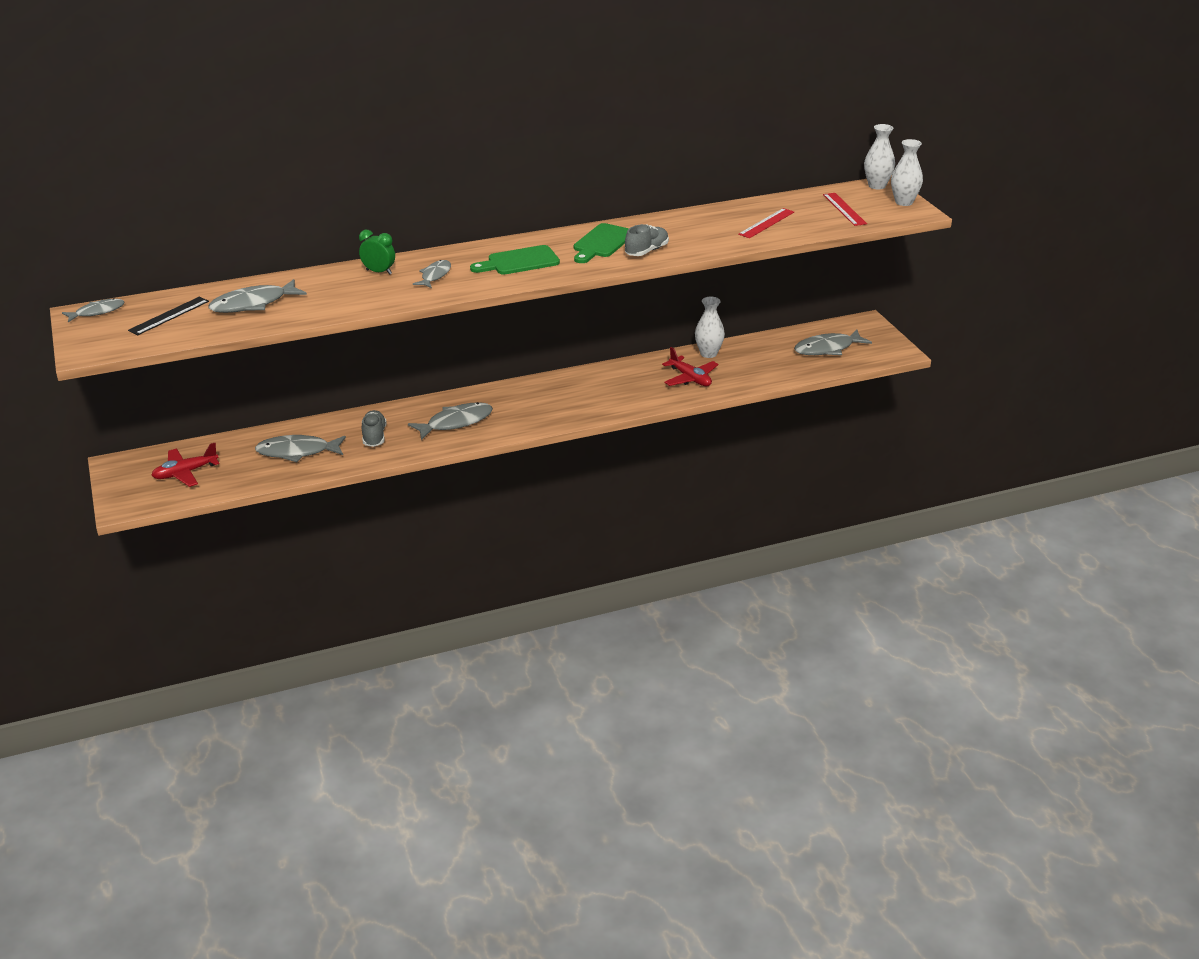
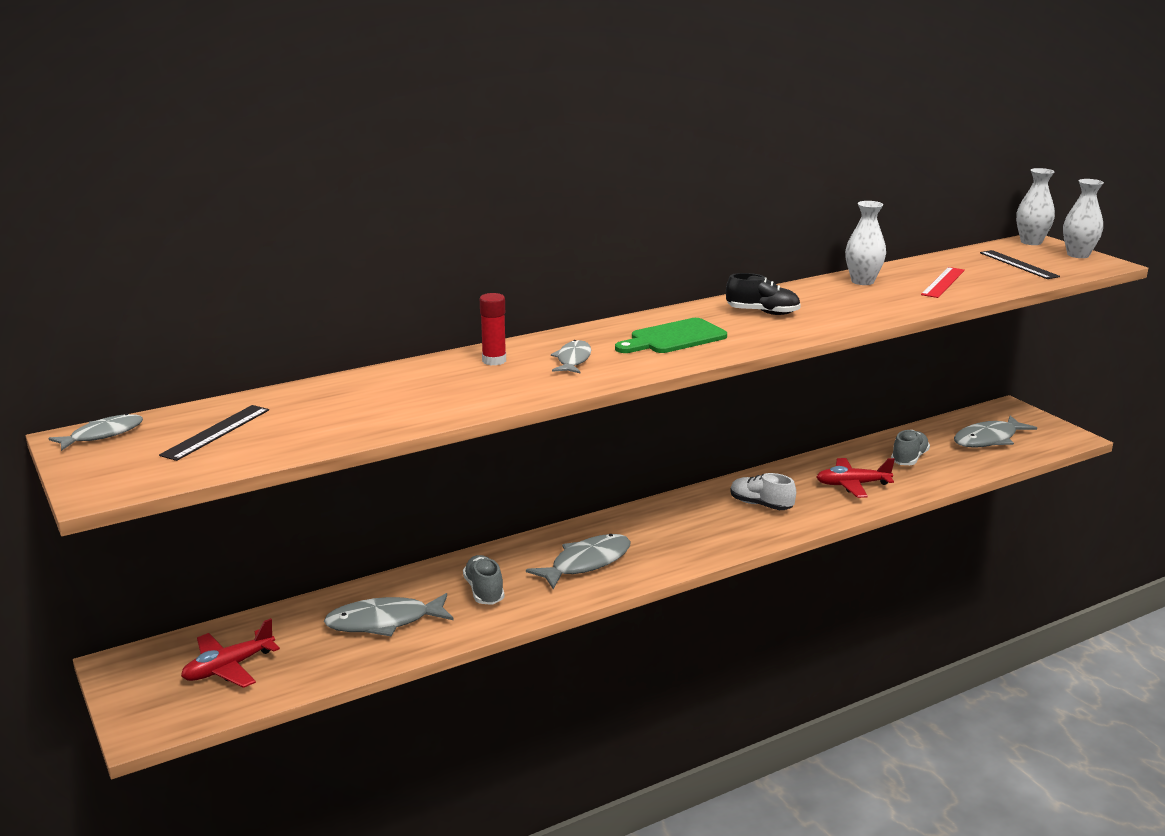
camera: 10 degrees left, 10 degrees down
(253, 304) = (336, 409): grey fish -> none
(379, 272) = (494, 360): green clock -> red glue stick
(602, 243) = (762, 312): green cutting board -> black shoe
(609, 389) = (761, 505): none -> white shoe
(646, 251) = (826, 318): grey shoe -> grey shoe (909, 459)
(690, 378) = (852, 485): red plane -> red plane turned 135 degrees clockwise
(708, 353) = (854, 455): white vase -> white vase (862, 281)
(844, 209) = (1018, 264): red ruler -> black ruler

